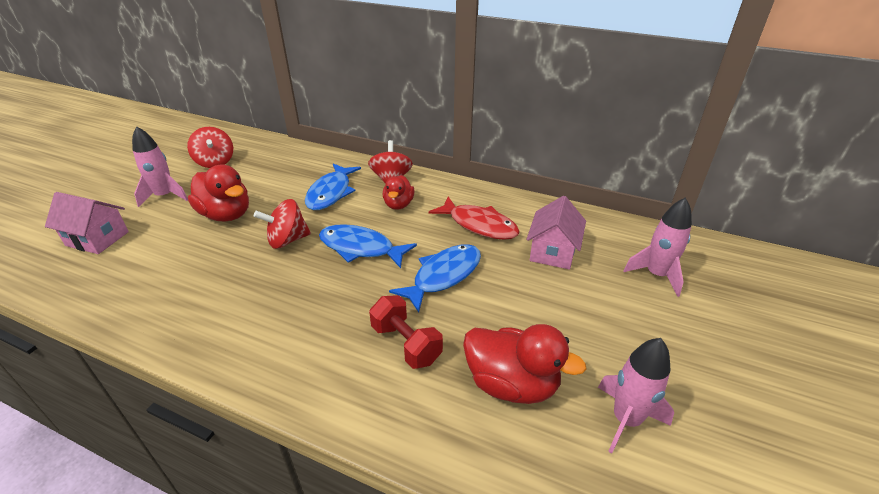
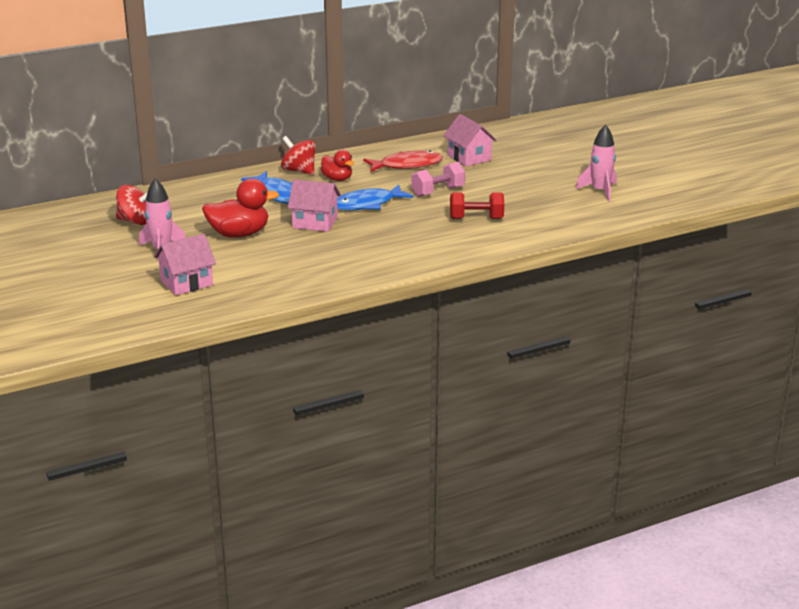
camera: 50 degrees left, 10 degrees down
(287, 240) = (315, 223): red spinning top -> pink house
(443, 276) = (438, 192): blue fish -> pink dumbbell
(511, 384) = (543, 205): red duck -> none
(656, 275) = (532, 143): pink rocket -> none

